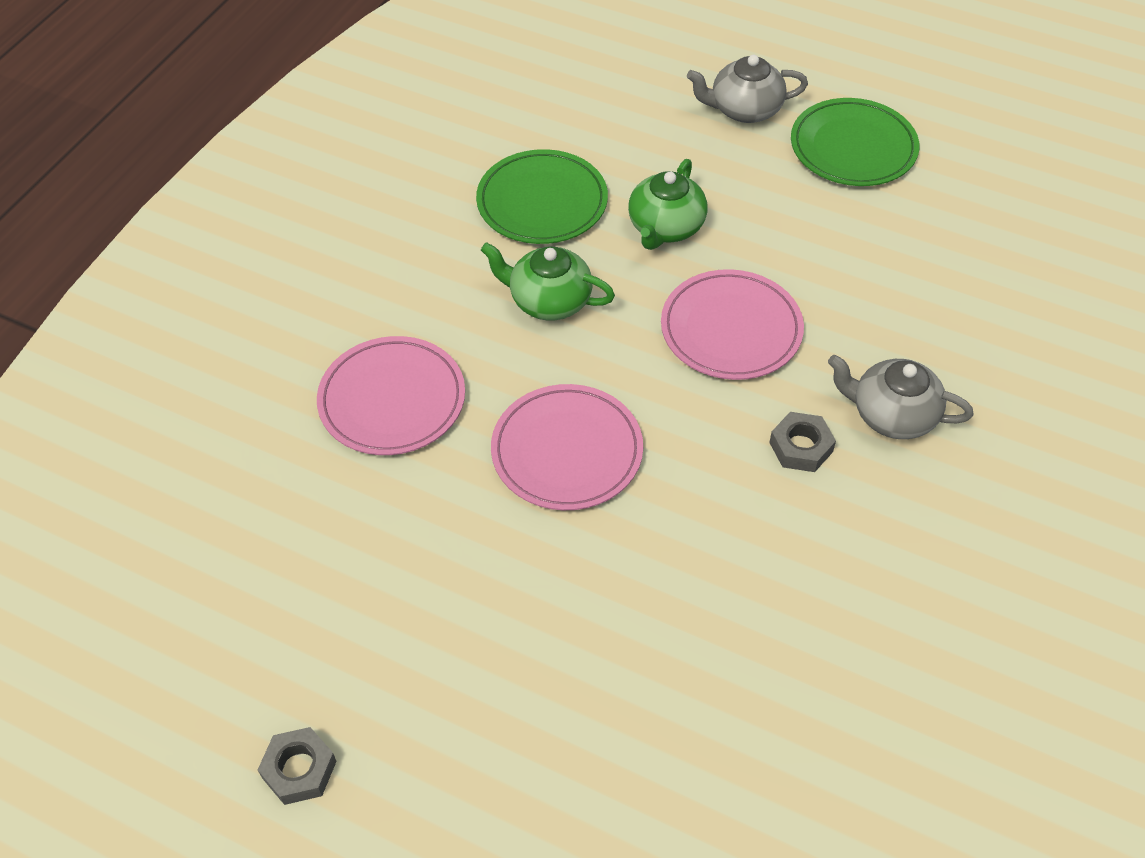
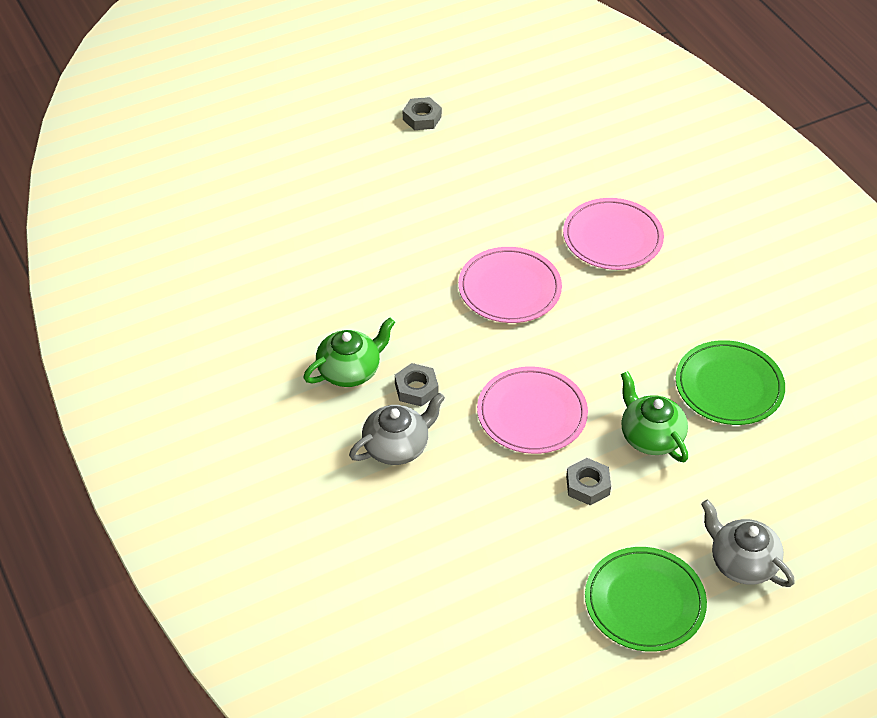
camera: 125 degrees right, 5 degrees down
(548, 300) = (633, 342): green teapot -> green teapot (350, 370)
(744, 109) = (742, 562): grey teapot -> grey teapot turned 75 degrees counterclockwise
(773, 242) = (587, 485): none -> grey nut

